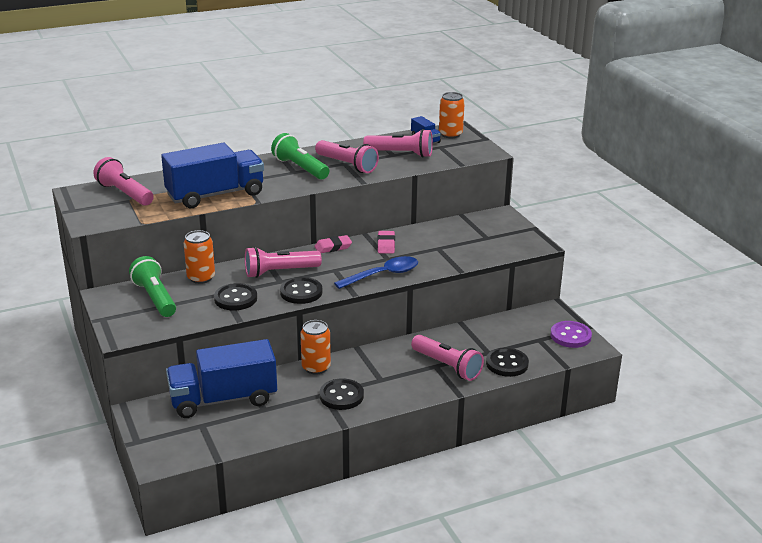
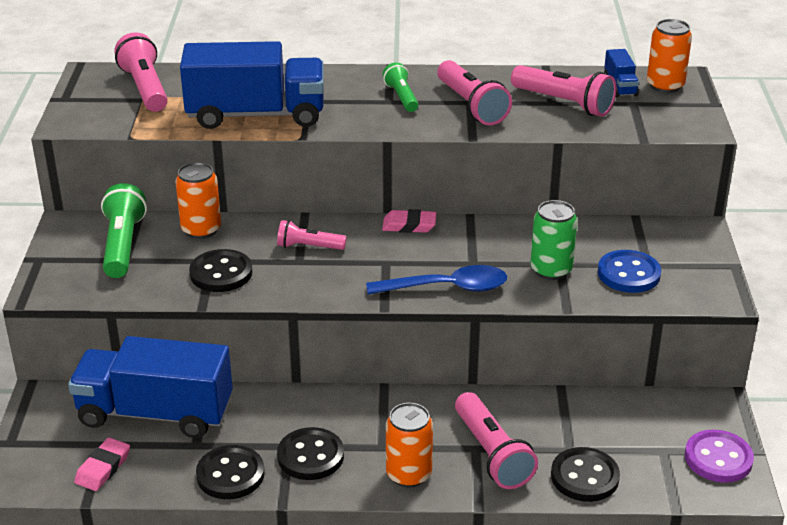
camera: 25 degrees right, 5 degrees up
(280, 272) = (309, 247): pink flashlight -> pink flashlight, size x0.61
(300, 168) = (401, 97): green flashlight -> green flashlight, size x0.61
(301, 292) = (313, 286): black button -> black button (230, 474)
(316, 367) = (307, 400): orange can -> orange can (408, 474)
(386, 245) = (486, 240): pink eraser -> pink eraser (103, 468)
(435, 252) = (551, 270): none -> green can
(480, 244) = (628, 274): none -> blue button

